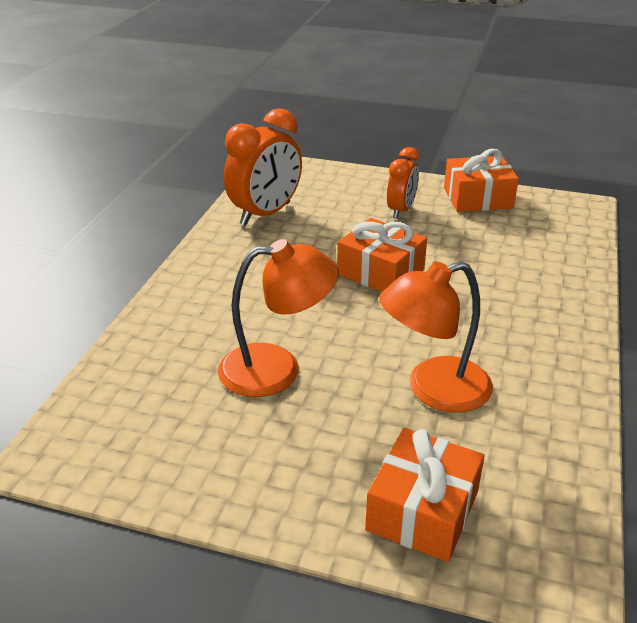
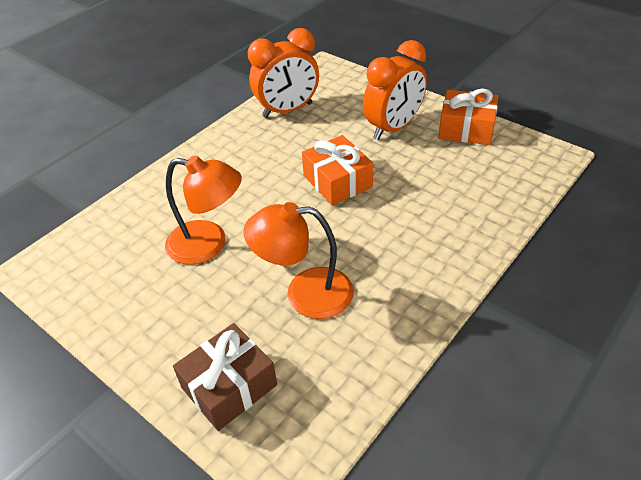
camera: 25 degrees right, 10 degrees up
(401, 210) = (393, 128): orange clock -> orange clock, size x1.65
(423, 510) = (229, 386): orange gift -> brown gift

